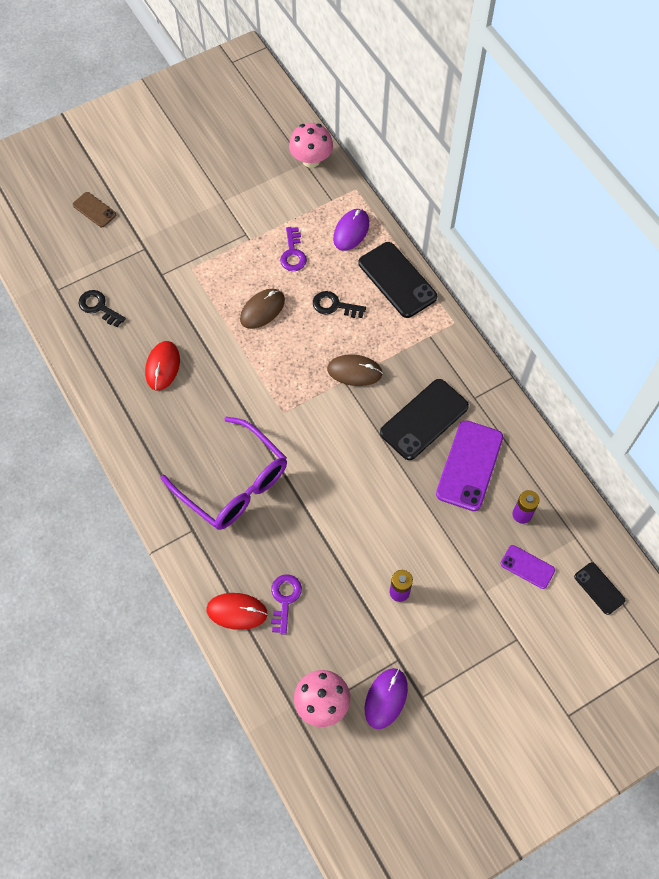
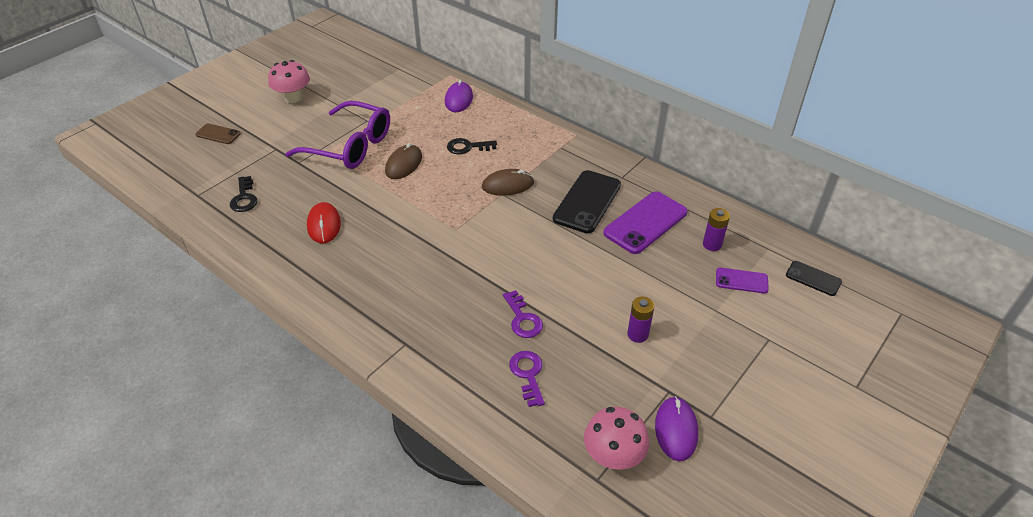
camera: 20 degrees left, 20 degrees down
(99, 307) = (244, 198): black key -> black key turned 120 degrees counterclockwise
(234, 484) = (432, 294): purple glasses -> purple glasses (350, 146)
(237, 611) = (483, 400): red mouse -> none
(293, 253) = (415, 123): purple key -> purple key (522, 319)
(311, 160) = (404, 66): pink mushroom -> pink mushroom (293, 98)
(397, 280) = (513, 119): black phone -> none
(469, 465) = (645, 223): purple phone -> purple phone turned 45 degrees clockwise

